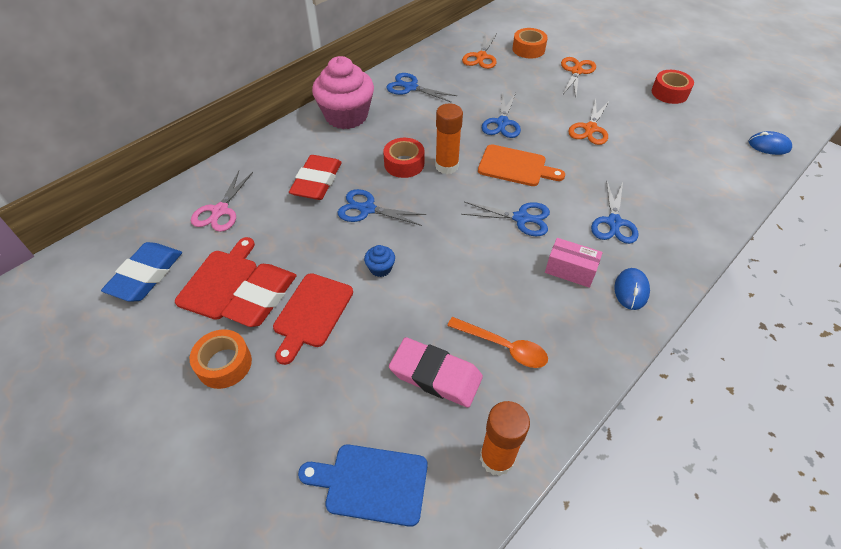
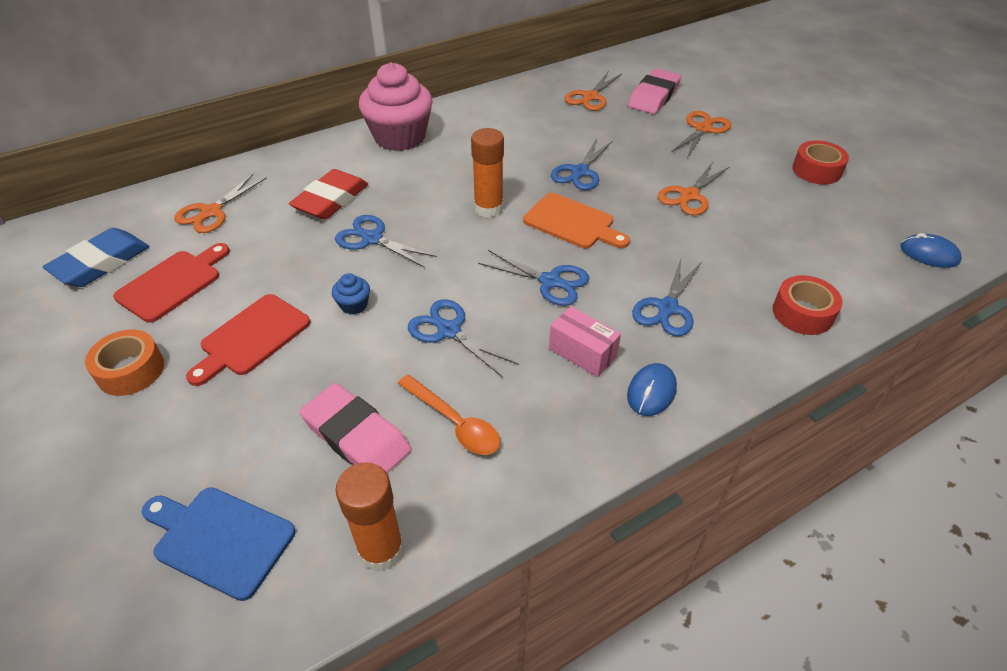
camera: 15 degrees right, 5 degrees down
(220, 211) = (211, 212): pink scissors -> orange scissors
(261, 298) = (207, 310): red eraser -> none
(404, 164) = (439, 198): red tape -> red tape (802, 313)
(410, 87) = (489, 118): blue scissors -> blue scissors (449, 331)
(528, 49) = (654, 96): orange tape -> pink eraser

